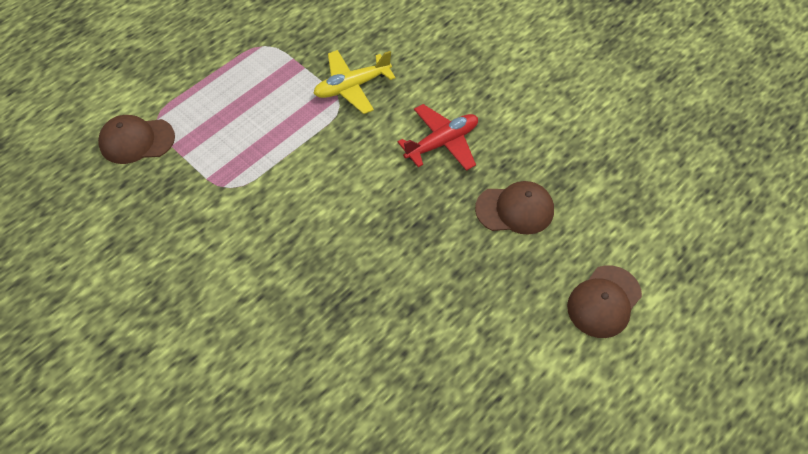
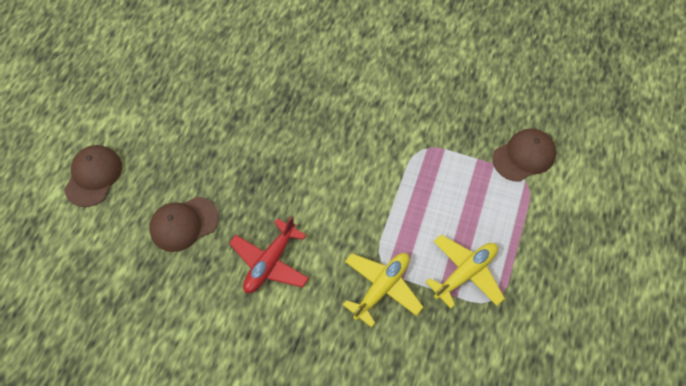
camera: 155 degrees right, 5 degrees up
(272, 71) = (465, 273): none -> yellow plane

